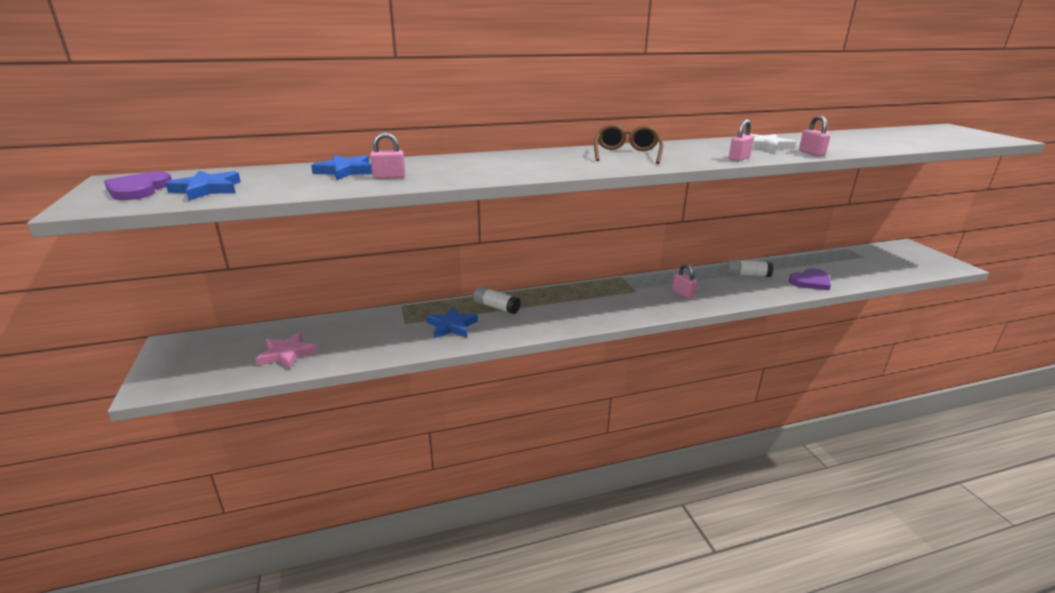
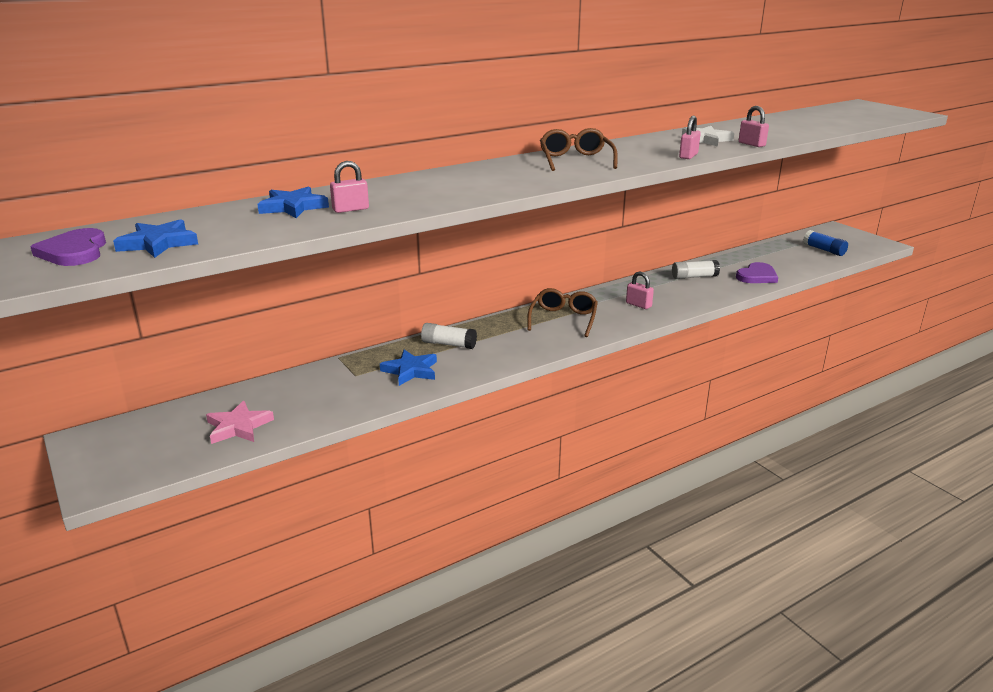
camera: 15 degrees left, 0 degrees up
(607, 298) = (563, 319): none -> brown glasses
(889, 264) = (824, 250): none -> blue glue stick

